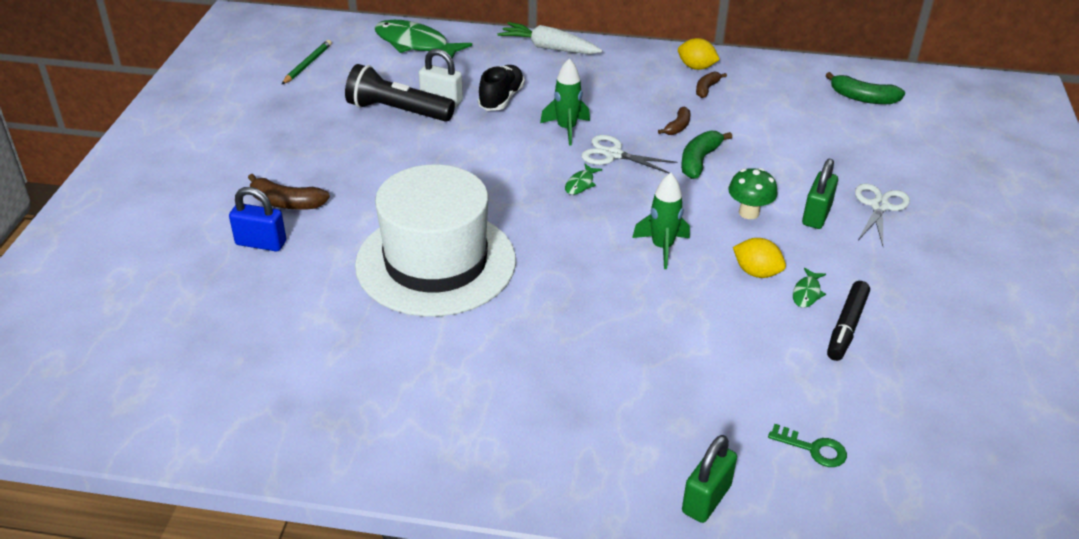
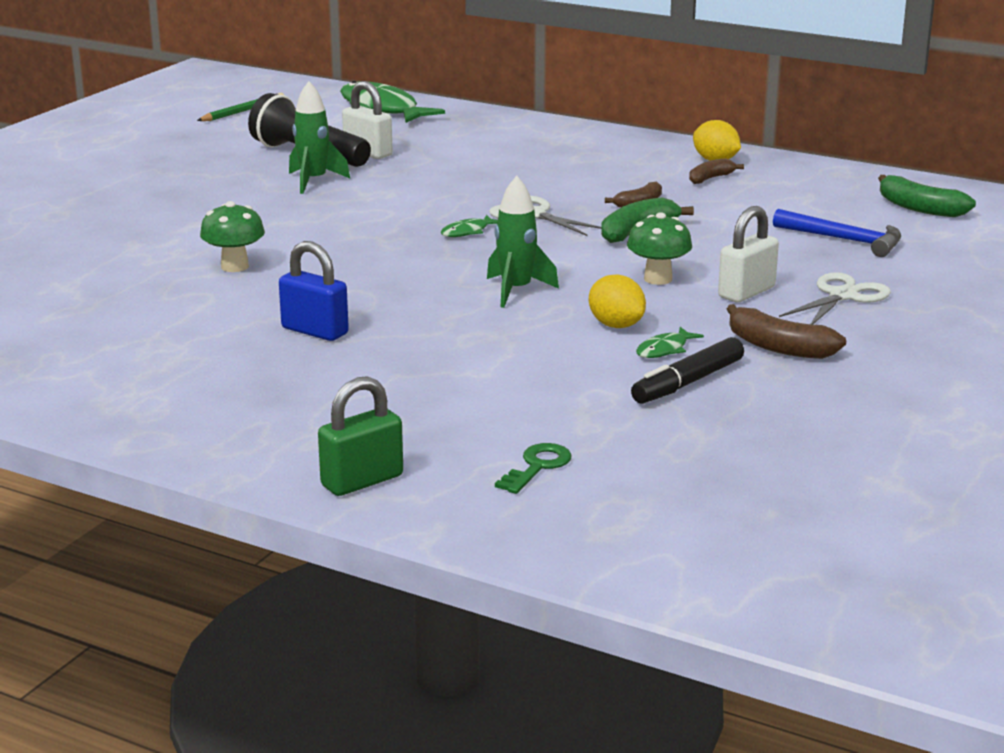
camera: 20 degrees right, 15 degrees down
(261, 243) = (59, 229): blue padlock -> blue padlock (314, 331)
(286, 203) = (115, 205): brown banana -> brown banana (778, 347)
(436, 262) = (234, 267): white hat -> green mushroom
(501, 99) = (440, 159): black shoe -> none
(549, 48) = (541, 127): white carrot -> none
(566, 129) = (495, 189): green rocket -> green rocket (314, 181)
(813, 449) = (537, 467): green key -> green key turned 105 degrees counterclockwise
(816, 215) = (746, 292): green padlock -> white padlock
(840, 143) = (844, 240): none -> blue hammer

